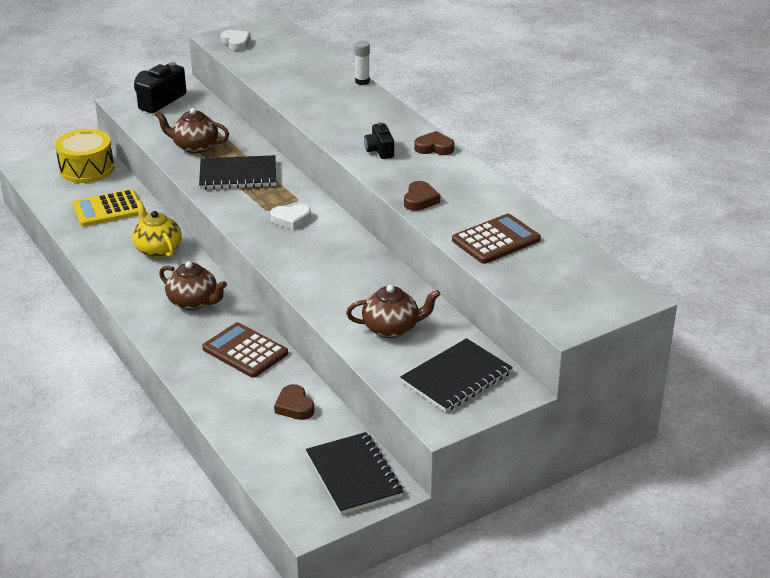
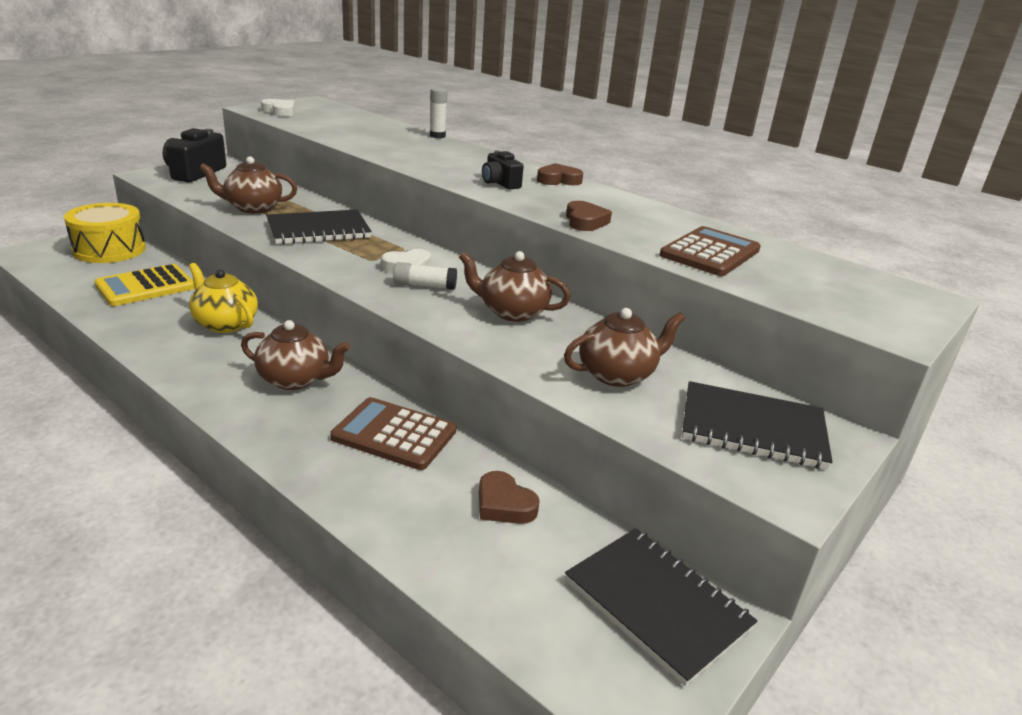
camera: 20 degrees left, 5 degrees down
(295, 239) = (424, 285): none -> white glue stick
(348, 269) = (512, 312): none -> brown teapot
(456, 378) = (752, 428): black notebook -> black notebook turned 75 degrees clockwise

